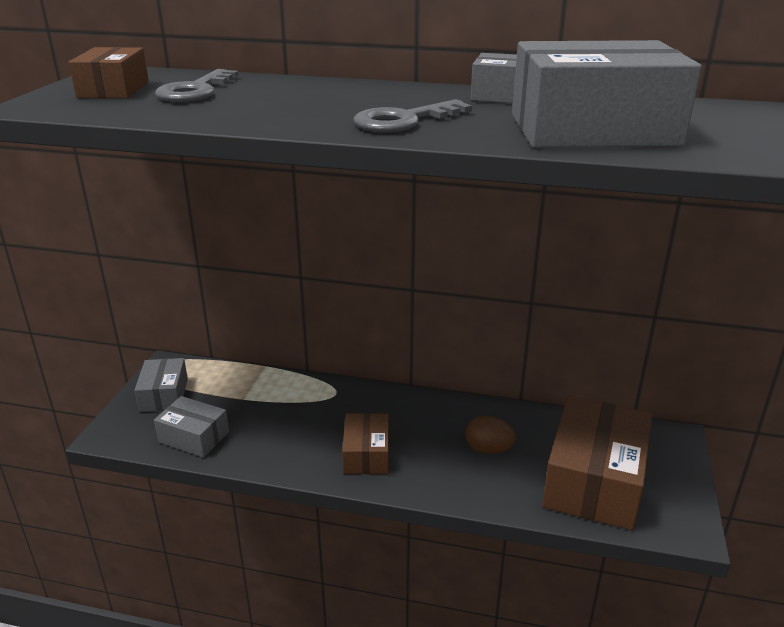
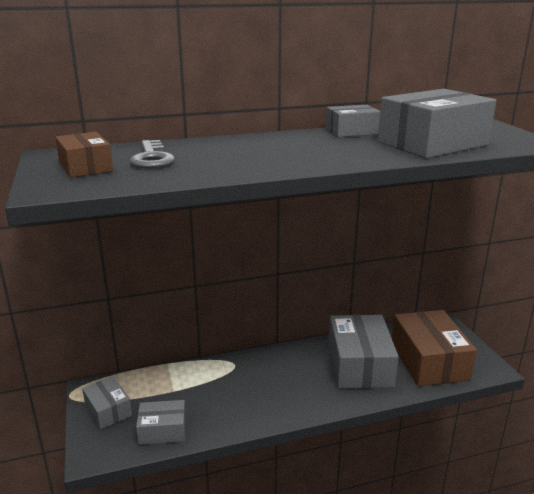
camera: 30 degrees left, 5 degrees down
(366, 454) = (292, 395): brown box -> none
(404, 121) = (329, 155): grey key -> none
(488, 449) = (359, 365): brown egg -> grey box

